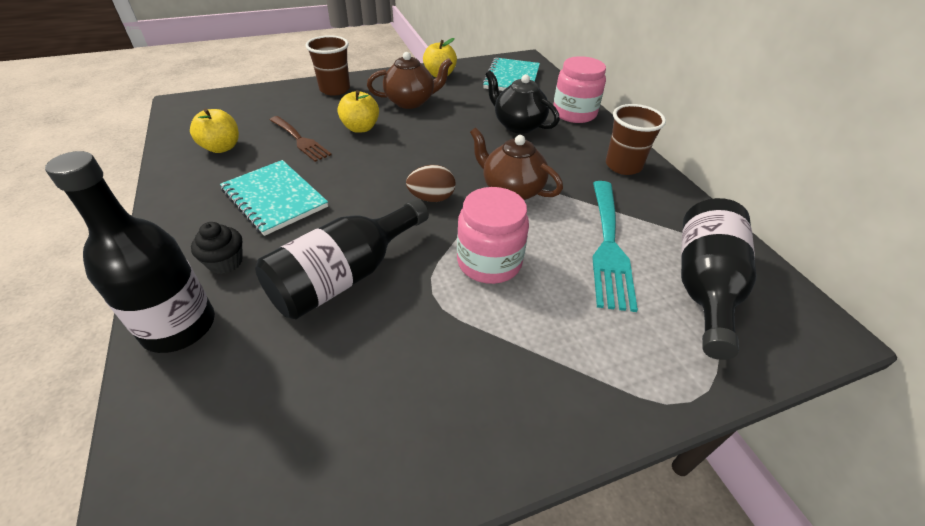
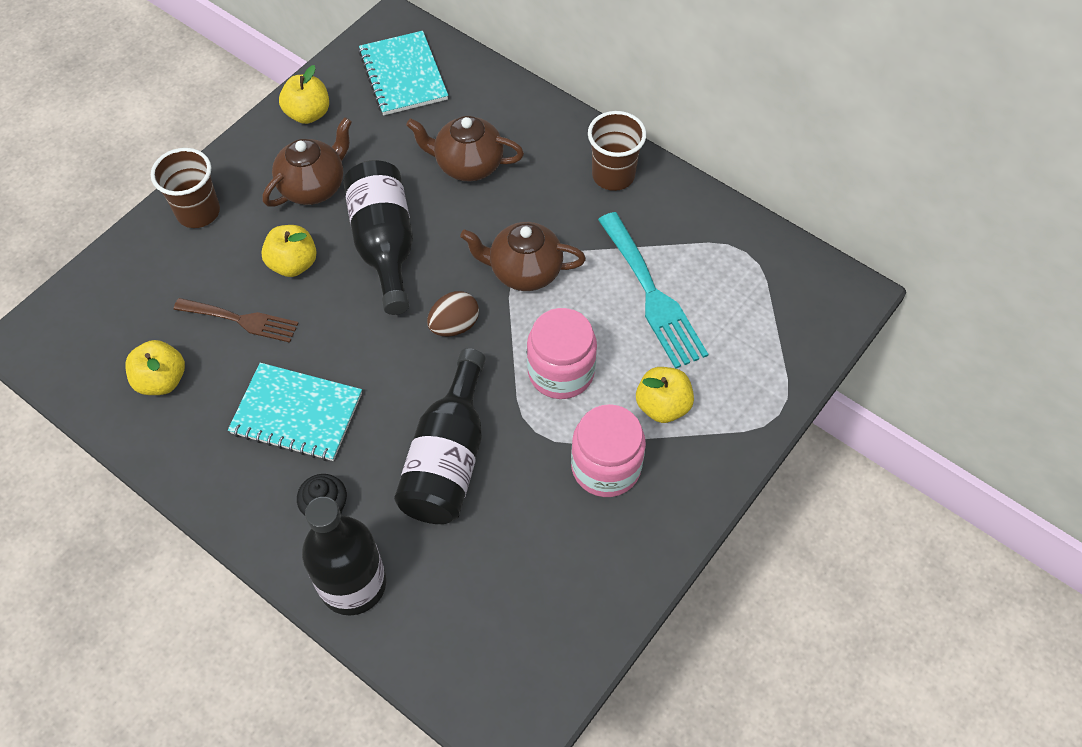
camera: 30 degrees left, 15 degrees up
(518, 125) = (467, 165): black teapot -> brown teapot
(564, 330) = (662, 406): none -> yellow apple
(574, 113) = (517, 110): pink jar -> pink jar (606, 467)
(704, 286) = (748, 298): black bottle -> black bottle (384, 245)

